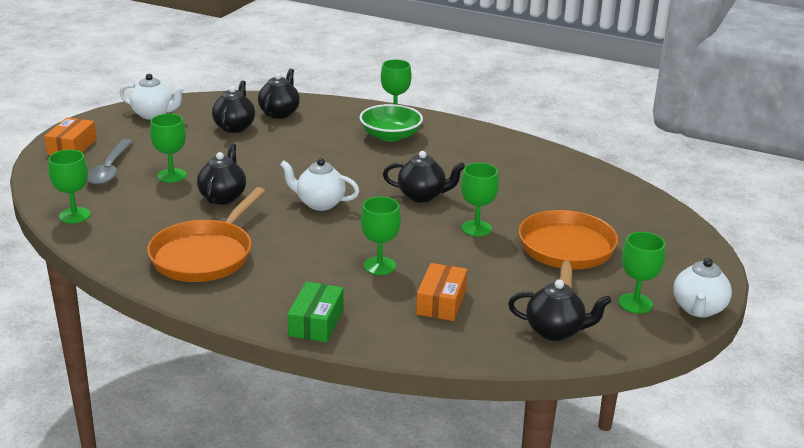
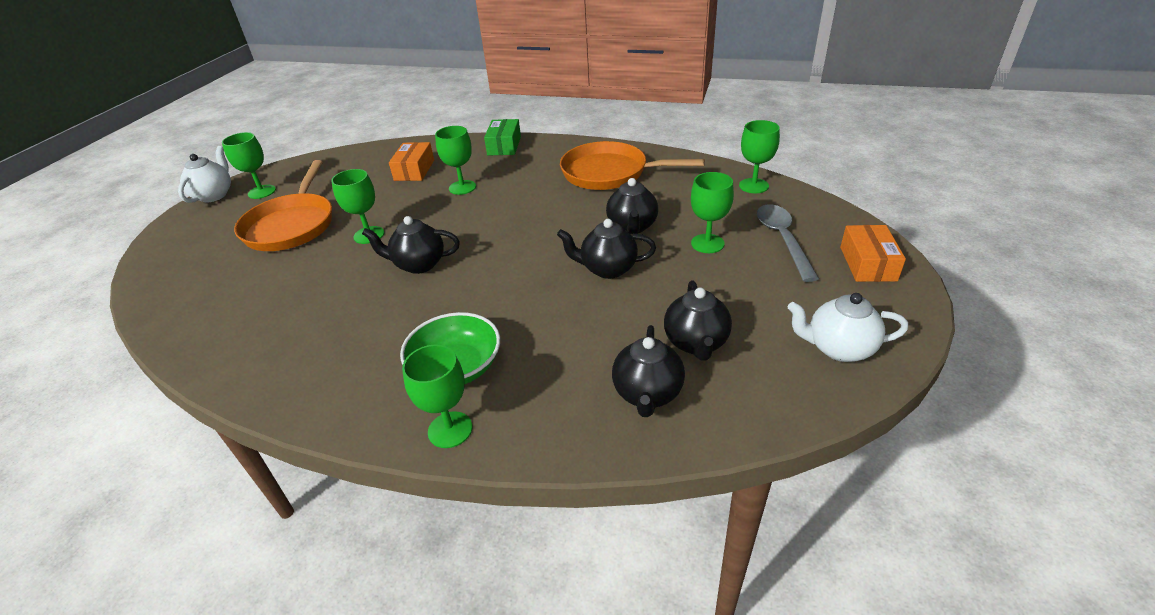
camera: 175 degrees right, 10 degrees up
(205, 255) = (609, 173): orange pan -> orange pan turned 90 degrees counterclockwise
(320, 203) = (529, 236): white teapot -> none
(555, 331) = (336, 165): black teapot -> black teapot (607, 269)

